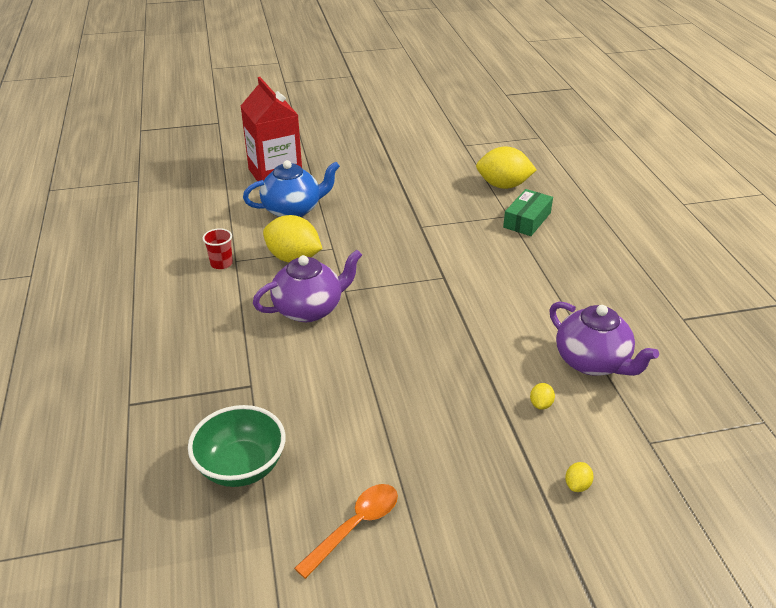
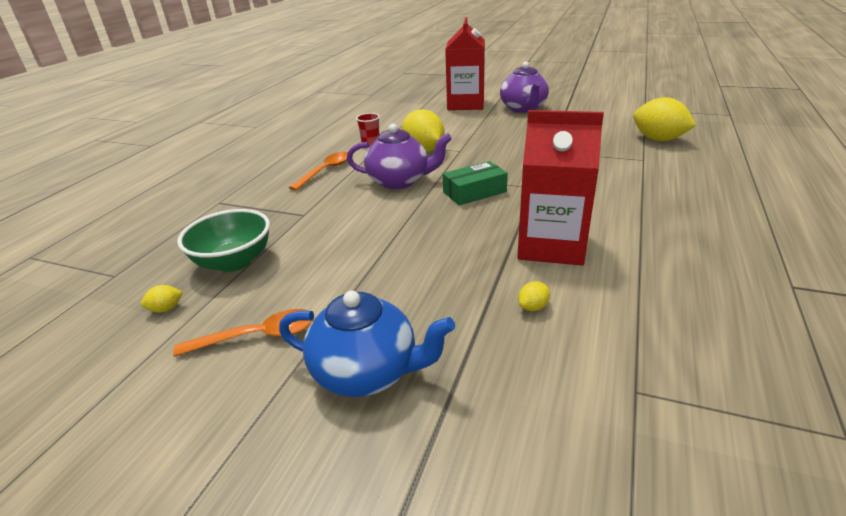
camera: 35 degrees right, 5 degrees down
(211, 320) = (325, 171): none -> orange spoon
(293, 210) = (455, 124): blue teapot -> blue teapot (367, 372)
(508, 339) = (551, 245): none -> red carton
(527, 220) = (660, 166): green box -> green box (474, 192)
(577, 485) = (500, 396): yellow lemon -> yellow lemon (166, 309)
(592, 362) = (630, 290): purple teapot -> purple teapot (523, 108)

